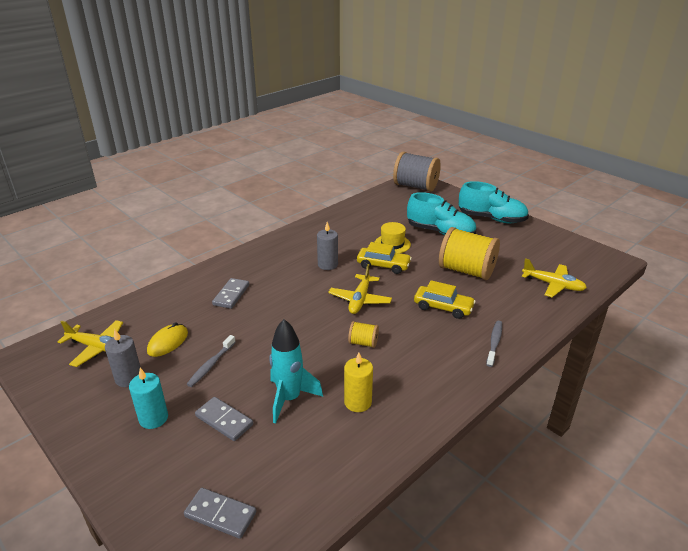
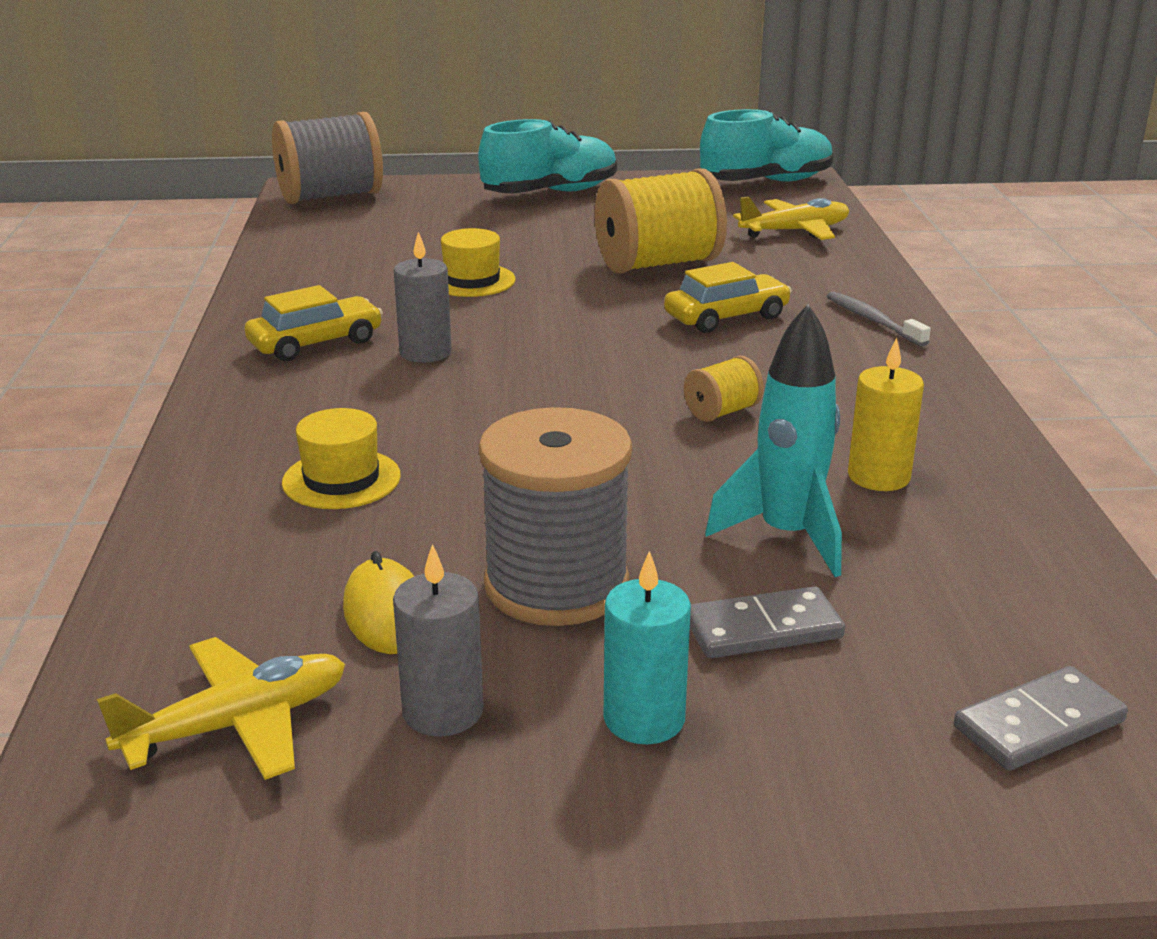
camera: 50 degrees left, 5 degrees down
(211, 365) = (556, 585): grey toothbrush -> grey spool
(231, 295) = (341, 479): grey domino -> yellow hat
(360, 300) = (591, 368): yellow plane -> none
(383, 265) = (523, 311): yellow car -> yellow car (316, 343)
(440, 232) = (513, 236): turquoise shoe -> turquoise shoe (766, 182)

